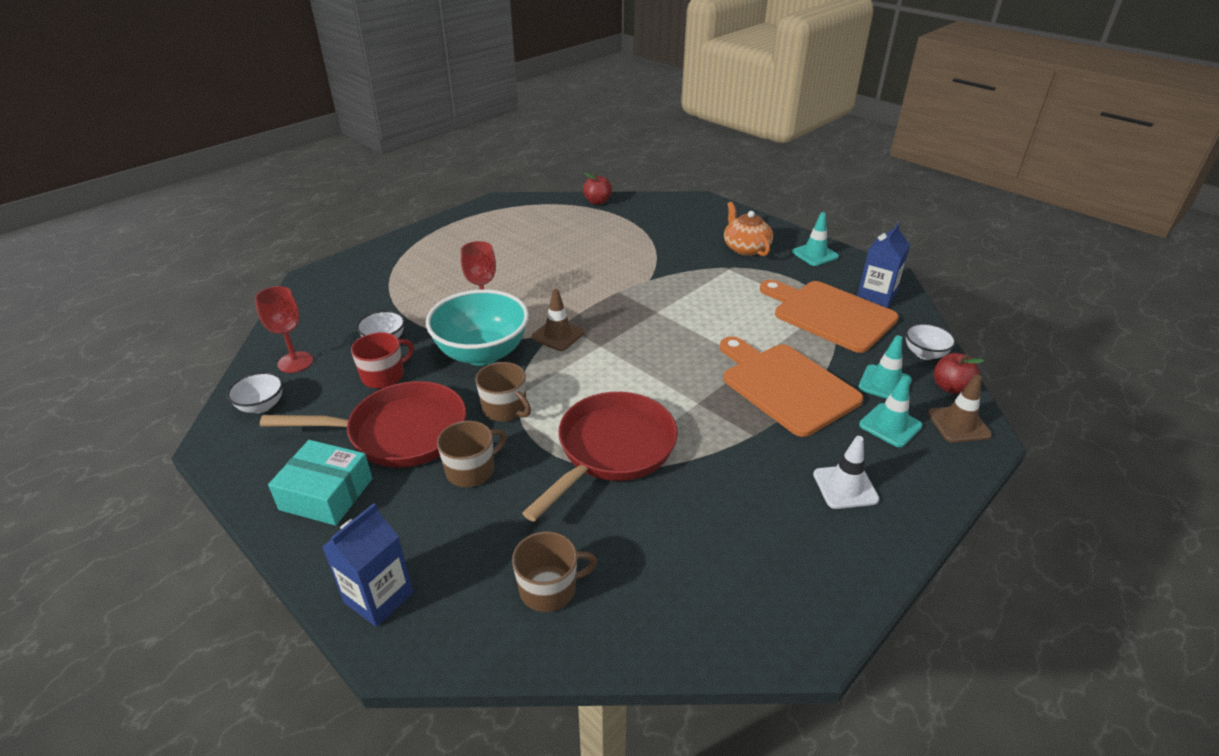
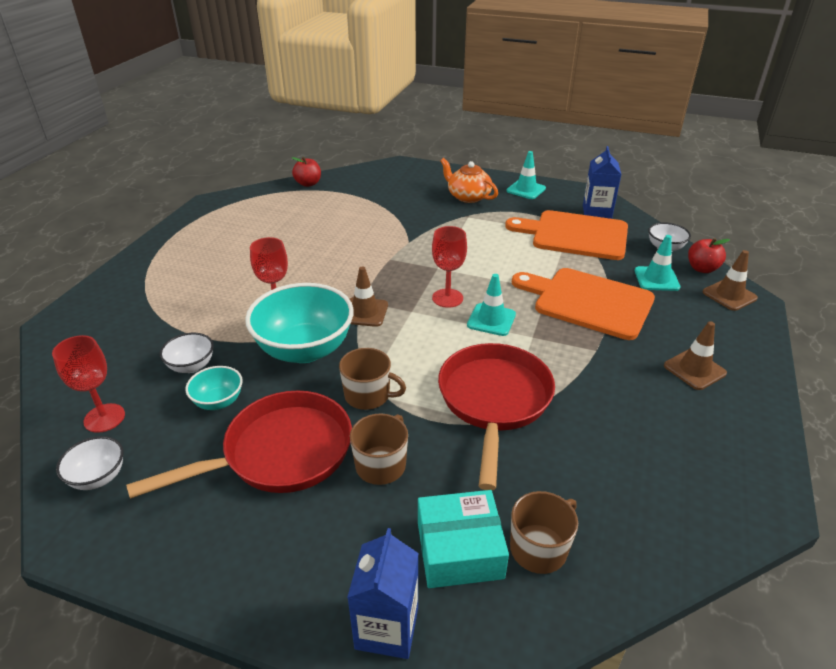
camera: 25 degrees left, 0 degrees up
(326, 494) = (248, 544): turquoise box -> turquoise box (459, 550)
(384, 376) = (218, 401): red mug -> turquoise bowl
(644, 343) = (447, 298): none -> red goblet
(845, 487) = (694, 369): white traffic cone -> brown traffic cone
(890, 425) = (686, 310): turquoise traffic cone -> turquoise traffic cone (491, 320)

